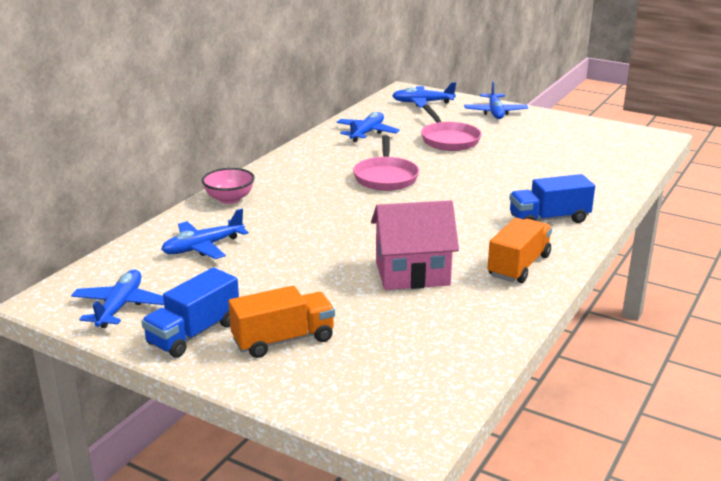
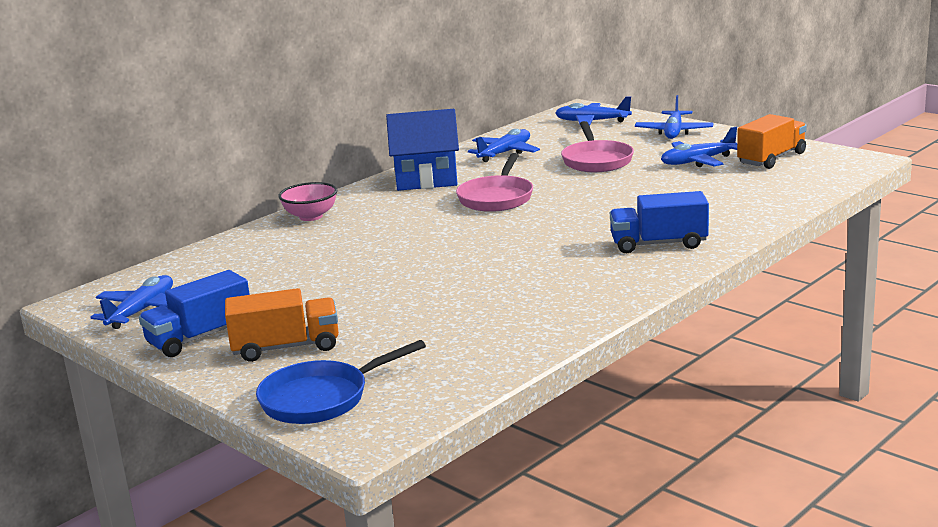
camera: 15 degrees right, 5 degrees down
(203, 247) = (256, 260): blue plane -> blue plane (698, 161)
(313, 160) = (426, 180): none -> blue house
(348, 394) = (321, 398): none -> blue pan
(412, 273) = (463, 292): pink house -> none
(518, 266) = (589, 289): orange truck -> orange truck (771, 158)

